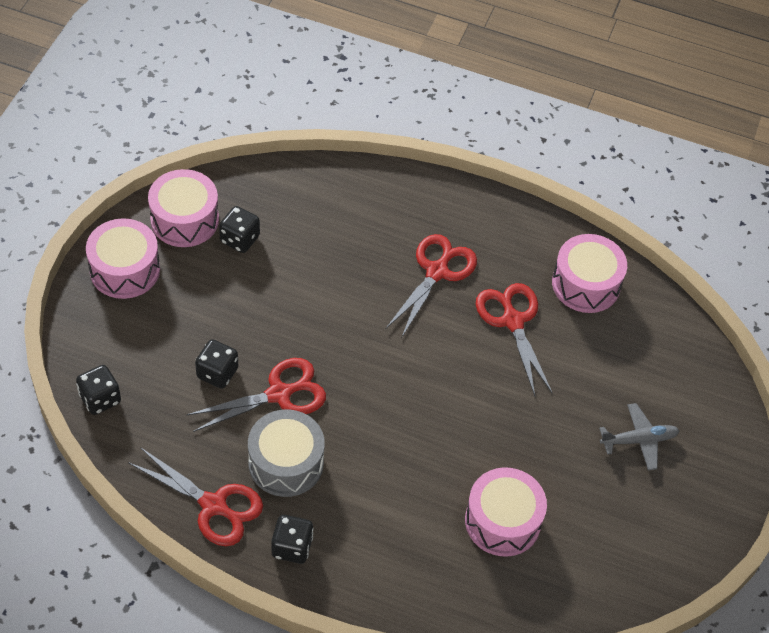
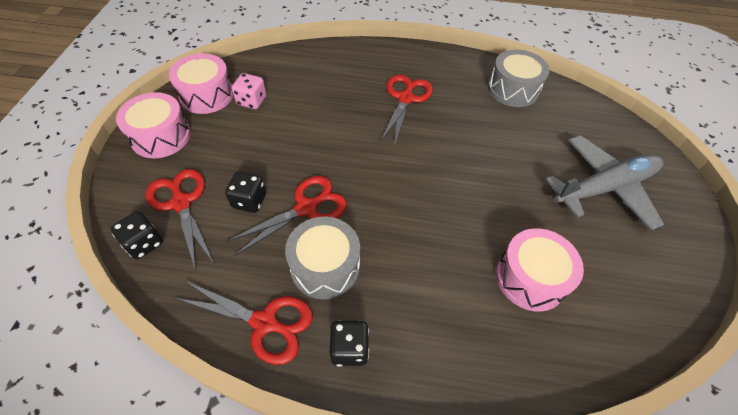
camera: 10 degrees left, 0 degrees up
(240, 239) = (252, 101): black dice -> pink dice
(512, 321) = (472, 121): red scissors -> red scissors (181, 203)
(586, 284) = (513, 89): pink drum -> grey drum
(639, 440) = (604, 187): grey plane -> grey plane, size x1.92

